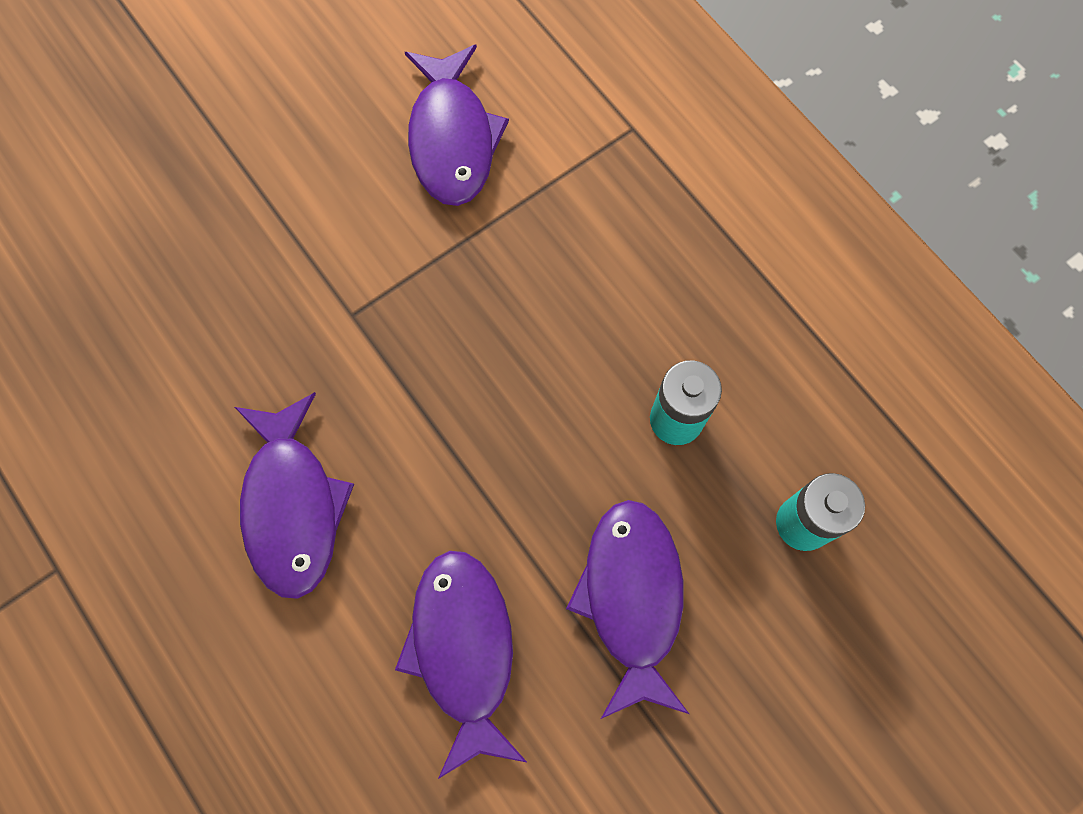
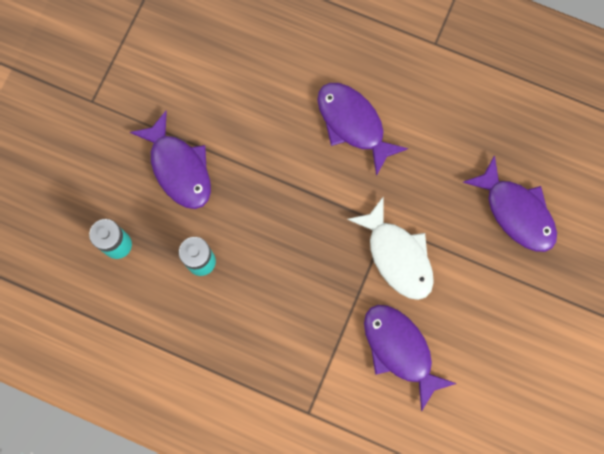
camera: 150 degrees right, 5 degrees up
(367, 262) = (397, 256): none -> white fish
(463, 650) = (240, 107): purple fish -> purple fish (516, 212)

